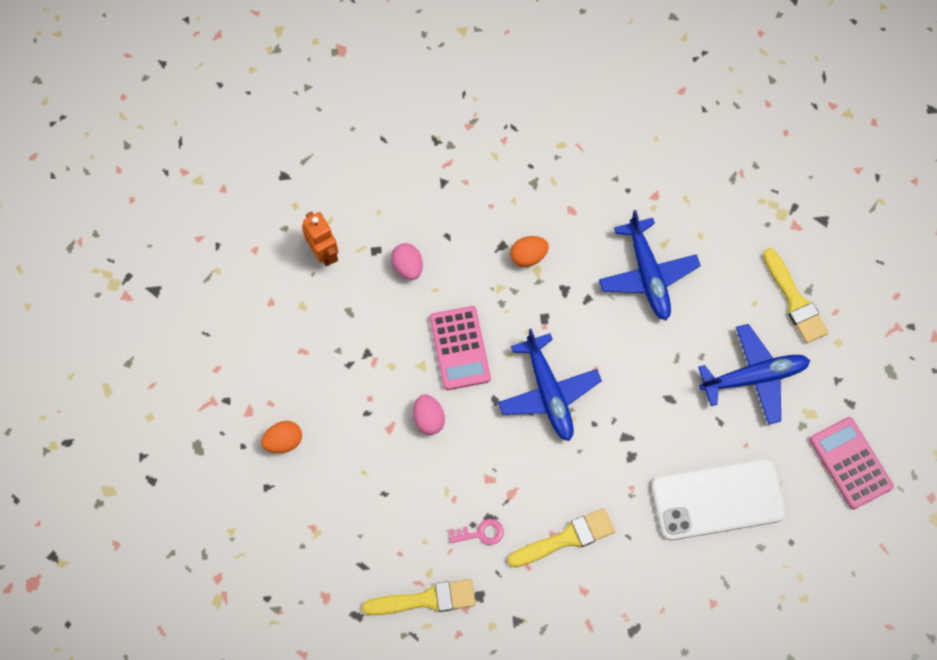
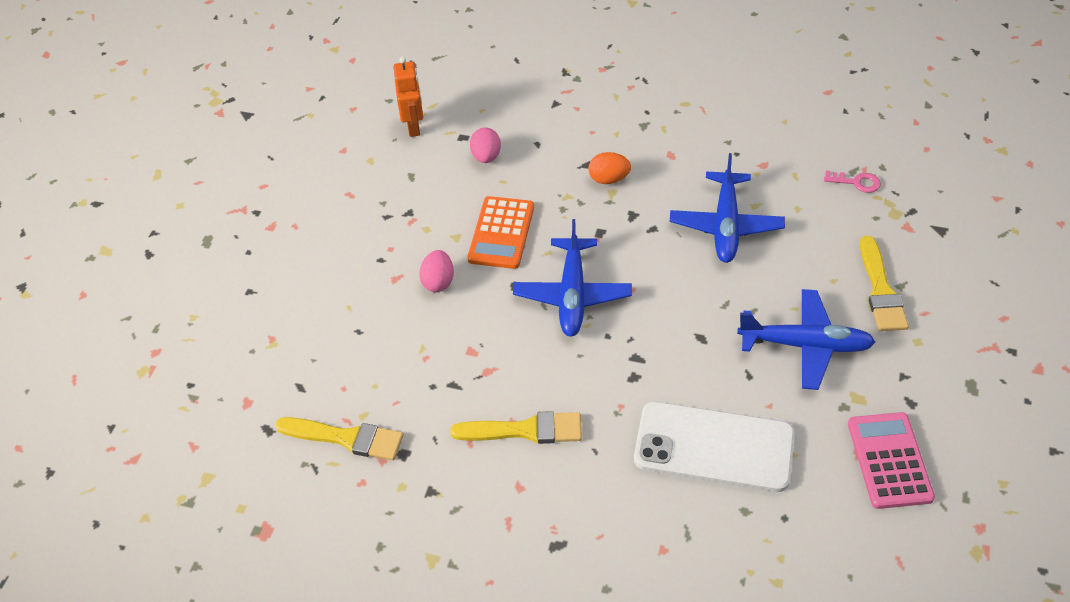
camera: 25 degrees right, 20 degrees down
(284, 441) = (288, 259): orange egg -> none
(460, 348) = (501, 233): pink calculator -> orange calculator
(481, 533) = (436, 396): pink key -> pink key (856, 182)

